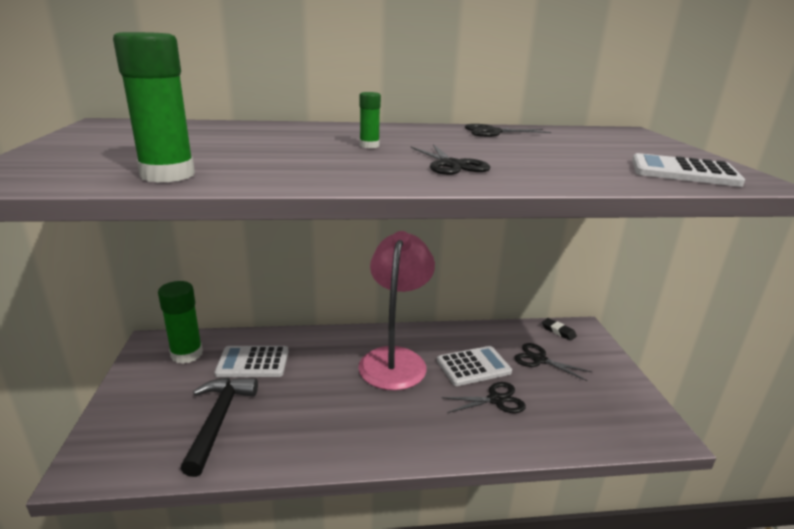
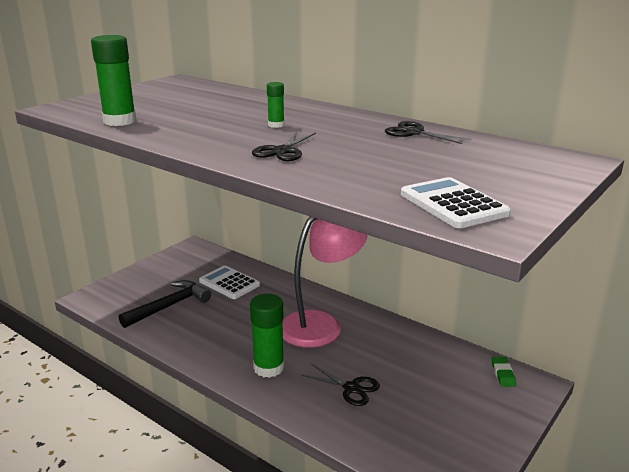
camera: 45 degrees right, 0 degrees up
(187, 354) = (201, 261): green glue stick -> green glue stick (268, 368)
(473, 366) = (372, 359): white calculator -> none
(539, 359) = (440, 383): black scissors -> none
(558, 331) = (503, 374): black eraser -> green eraser

